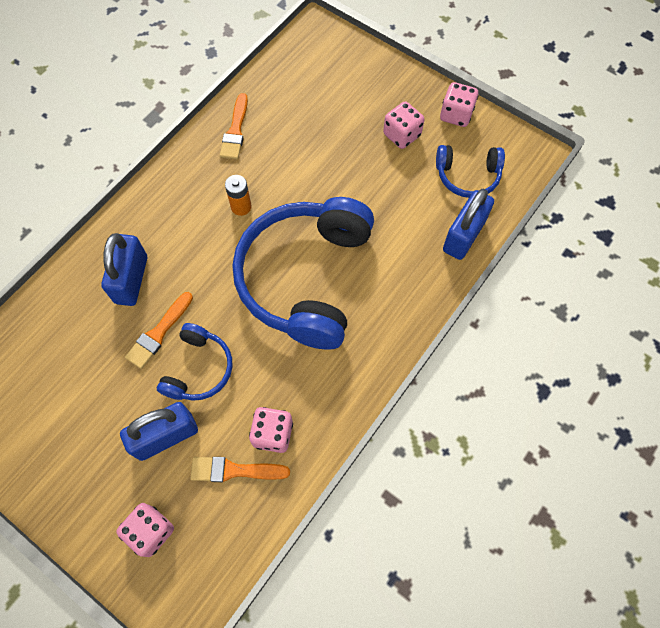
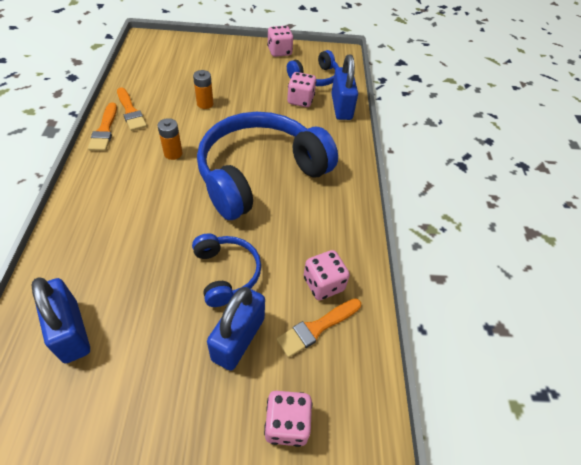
camera: 40 degrees left, 15 degrees down
(131, 280) = (114, 241): blue padlock -> blue padlock (71, 331)
(158, 333) = (170, 266): orange brush -> orange brush (104, 130)
(306, 278) = (260, 174): blue headphones -> blue headphones turned 75 degrees clockwise
(315, 156) = (205, 104): none -> orange battery
(401, 135) = (254, 72): pink dice -> pink dice (300, 100)

